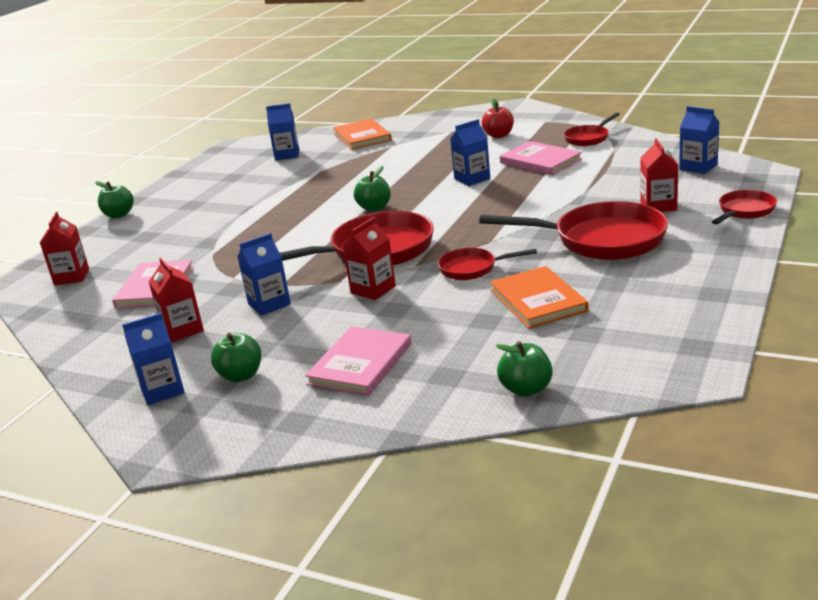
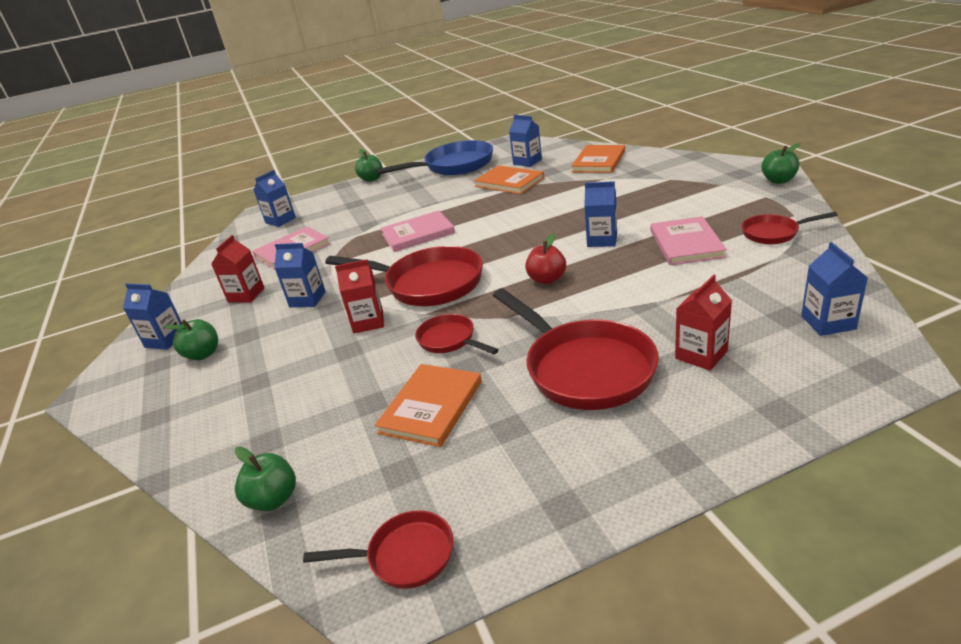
camera: 45 degrees right, 5 degrees up
(71, 277) = (280, 220): red carton -> blue carton
(206, 179) = (454, 166): none -> blue pan
(301, 172) = (509, 182): none -> orange book
(360, 364) = (253, 390): pink book -> pink book (418, 234)
(374, 208) = (495, 239): green apple -> green apple (778, 180)
(499, 135) = (699, 198): red apple -> red apple (547, 279)
(744, 211) = (779, 414): red pan -> red pan (404, 556)

